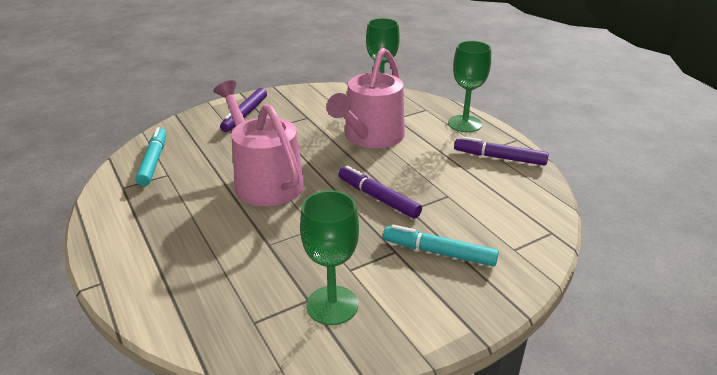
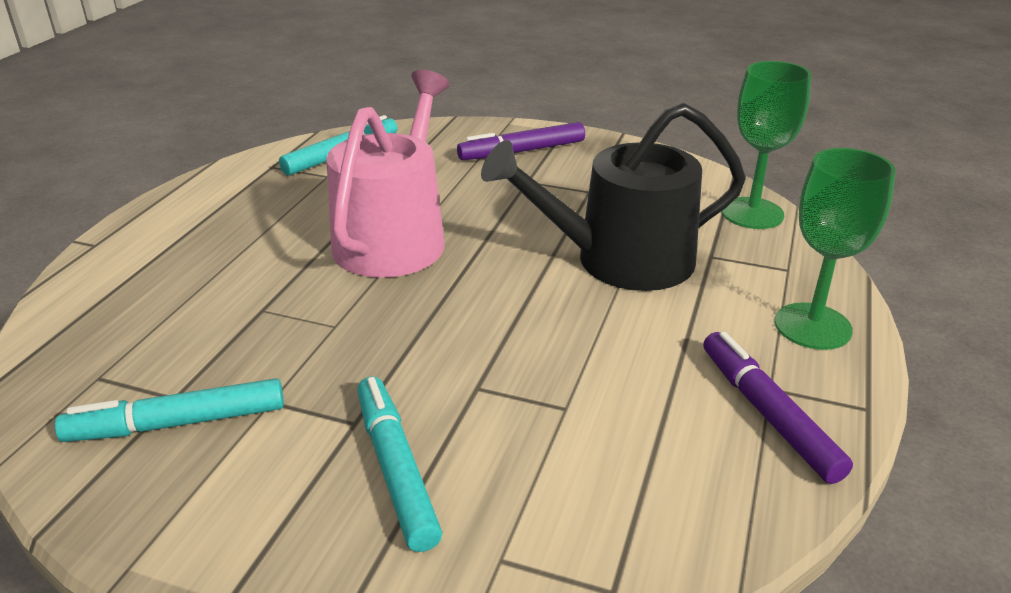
camera: 50 degrees right, 0 degrees up
(332, 305) = (177, 423): green goblet -> turquoise marker
(370, 137) = (621, 260): pink watering can -> black watering can
(378, 198) = (469, 343): purple marker -> none

